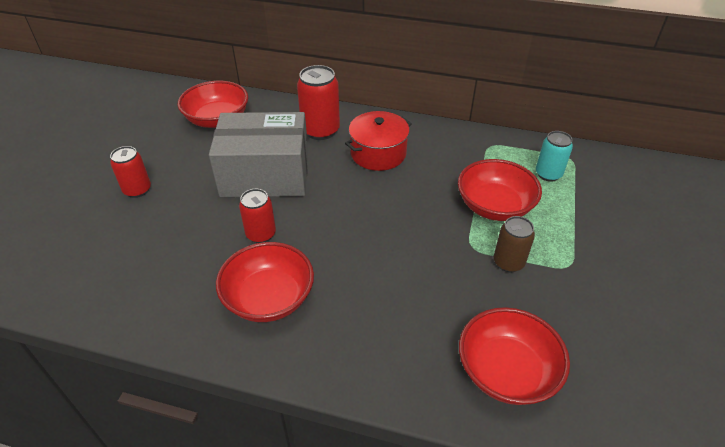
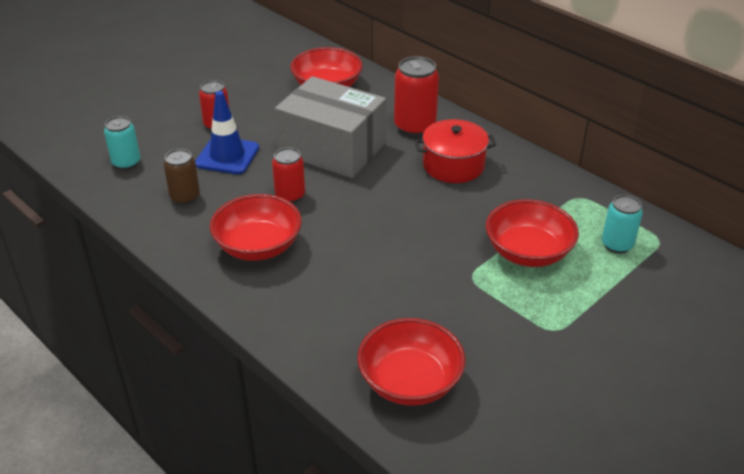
camera: 30 degrees right, 5 degrees down
(65, 265) = (126, 163): none -> turquoise can
(170, 217) = (227, 156): none -> blue traffic cone
(508, 262) = (495, 303): brown can -> brown can (185, 197)

